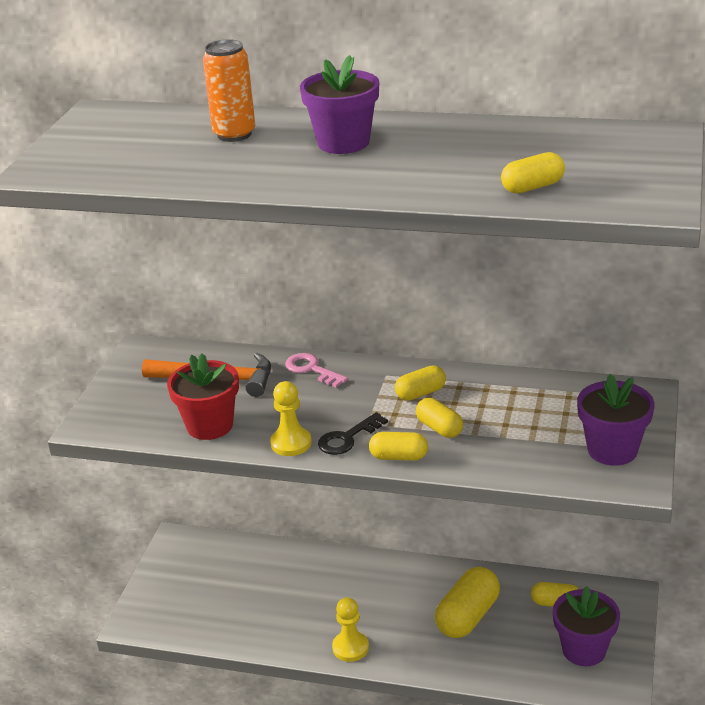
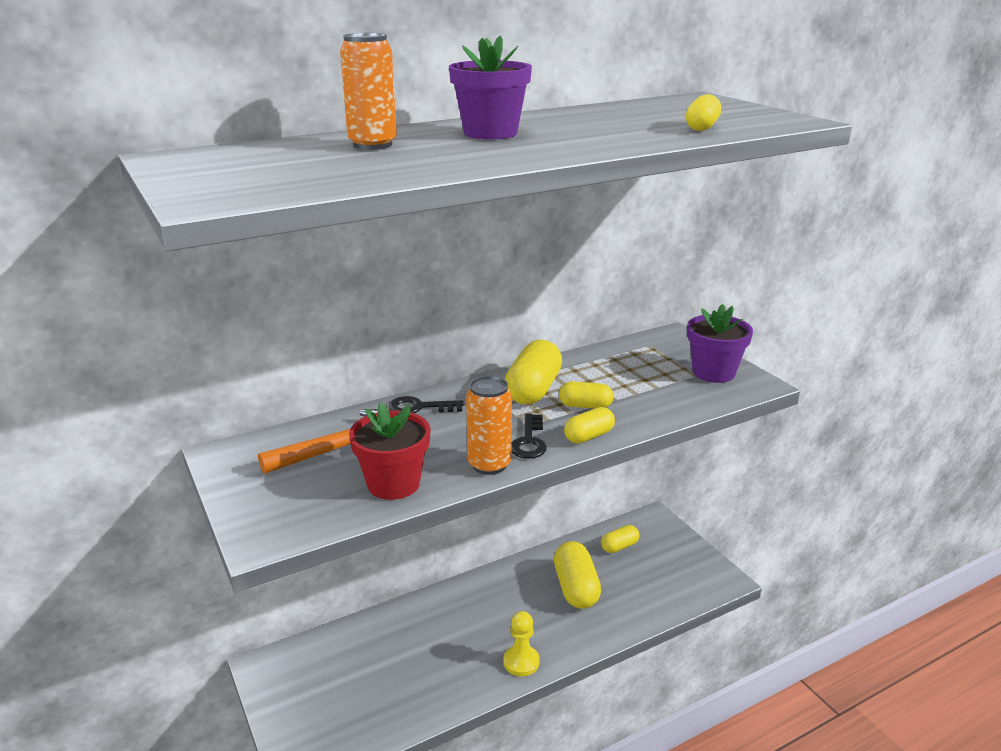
camera: 45 degrees left, 5 degrees down
(291, 443) = (489, 465): yellow pawn -> orange can
(311, 369) = (419, 407): pink key -> black key
(420, 393) = (533, 390): yellow capsule -> yellow capsule, size x1.74
(584, 650) = (672, 566): purple flower pot -> none

